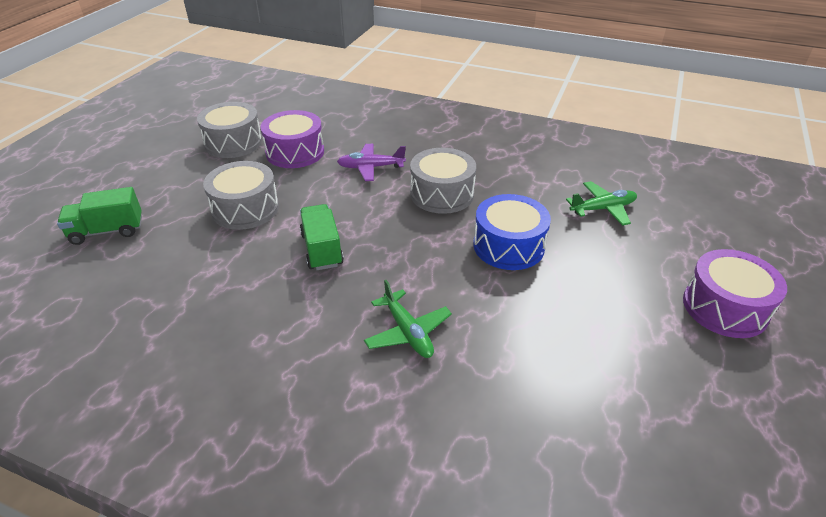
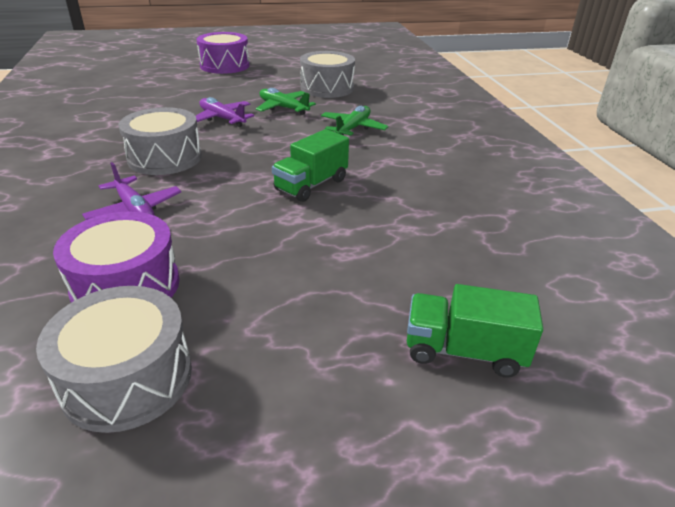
camera: 125 degrees left, 5 degrees down
(107, 231) = (464, 351): green truck -> green truck turned 150 degrees clockwise
(245, 209) = (298, 259): grey drum -> grey drum (327, 88)
(508, 246) = (222, 119): blue drum -> purple plane
(603, 209) = (139, 99): green plane -> green plane (283, 108)

